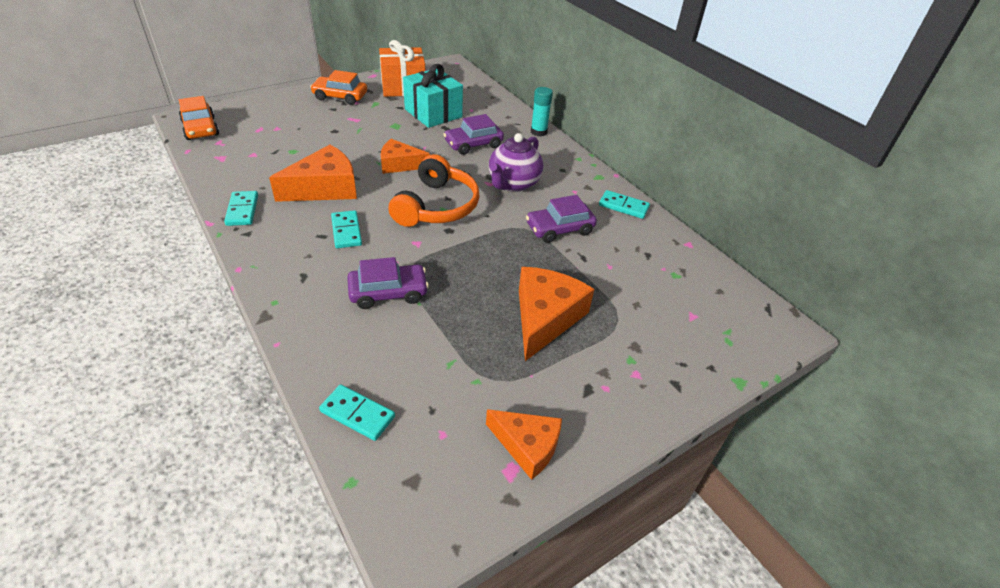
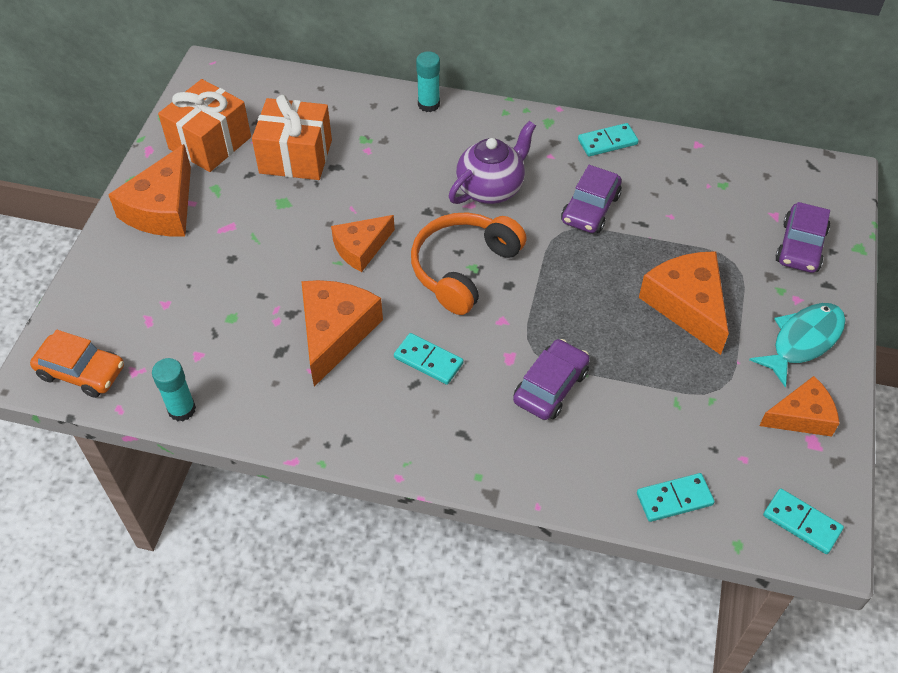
camera: 40 degrees left, 10 degrees up
(208, 168) = (182, 409): none -> turquoise glue stick
(242, 210) = (300, 422): turquoise domino -> turquoise domino (801, 523)
(340, 97) = (163, 208): orange car -> orange cheese
(433, 113) = (296, 156): turquoise gift -> orange gift
(437, 206) = (463, 268): orange headphones -> orange headphones turned 120 degrees counterclockwise
(473, 144) = (392, 168): purple car -> purple car (800, 246)
(513, 184) = (491, 188): purple teapot -> purple teapot turned 120 degrees counterclockwise
(602, 401) = (803, 341): none -> turquoise fish

